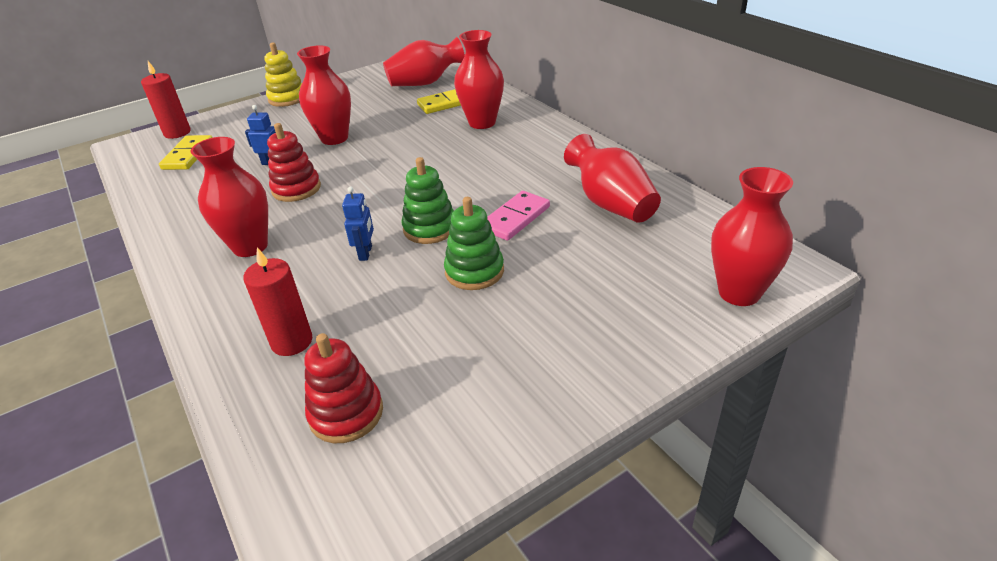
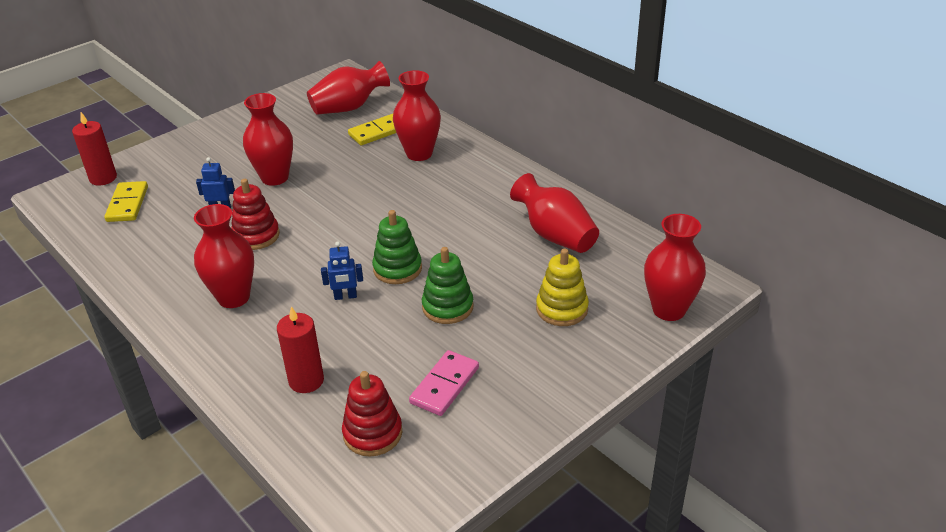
camera: 10 degrees left, 0 degrees up
(287, 98) = (207, 131): yellow stacking toy -> yellow stacking toy (562, 309)
(366, 253) = (345, 296): blue robot -> blue robot turned 90 degrees clockwise
(515, 218) = (473, 254): pink domino -> pink domino (445, 385)

